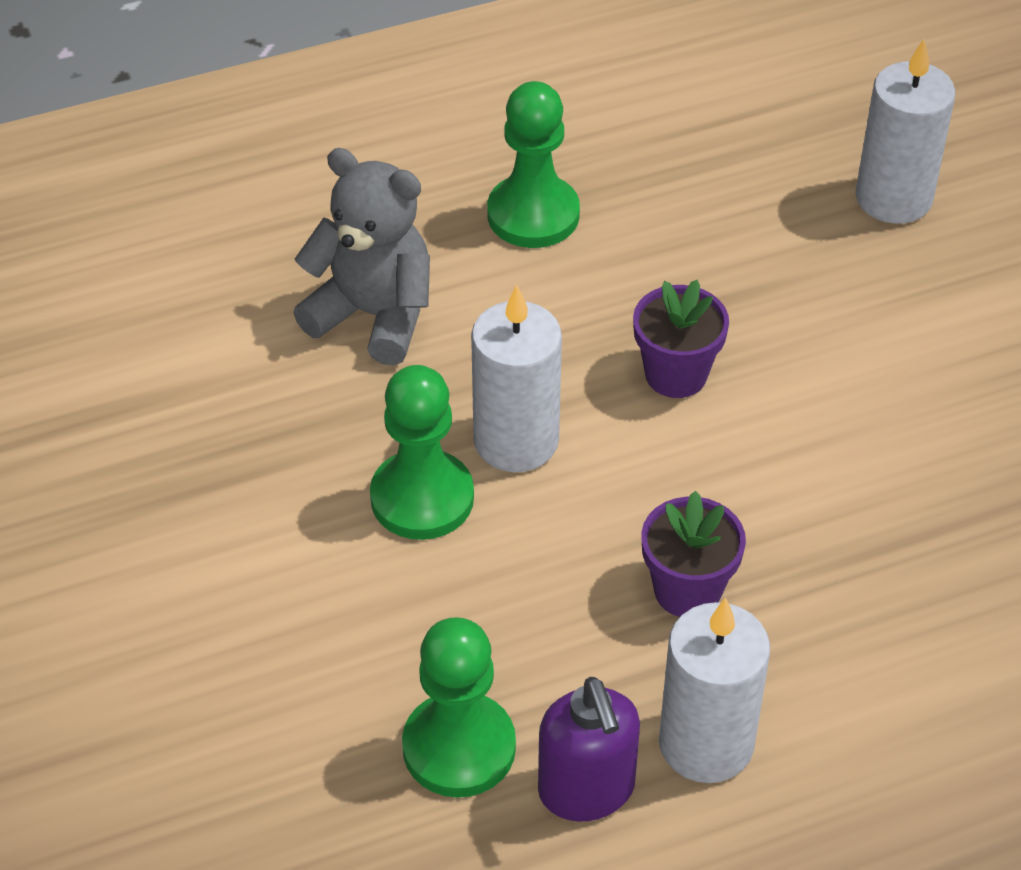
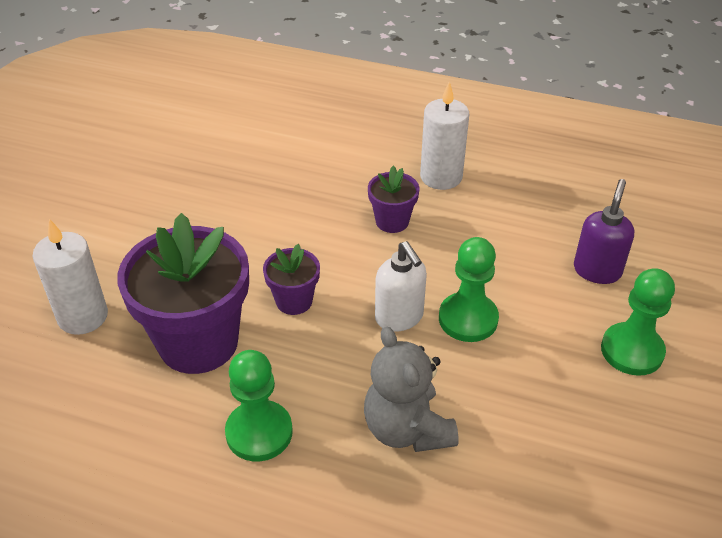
camera: 140 degrees left, 5 degrees down
(459, 747) = (536, 223): green pawn -> green pawn (632, 351)
(516, 441) = (399, 317): white candle -> white soap dispenser
(587, 790) = (499, 187): purple soap dispenser -> purple soap dispenser (597, 270)
(722, 255) = (198, 342): none -> purple flower pot

